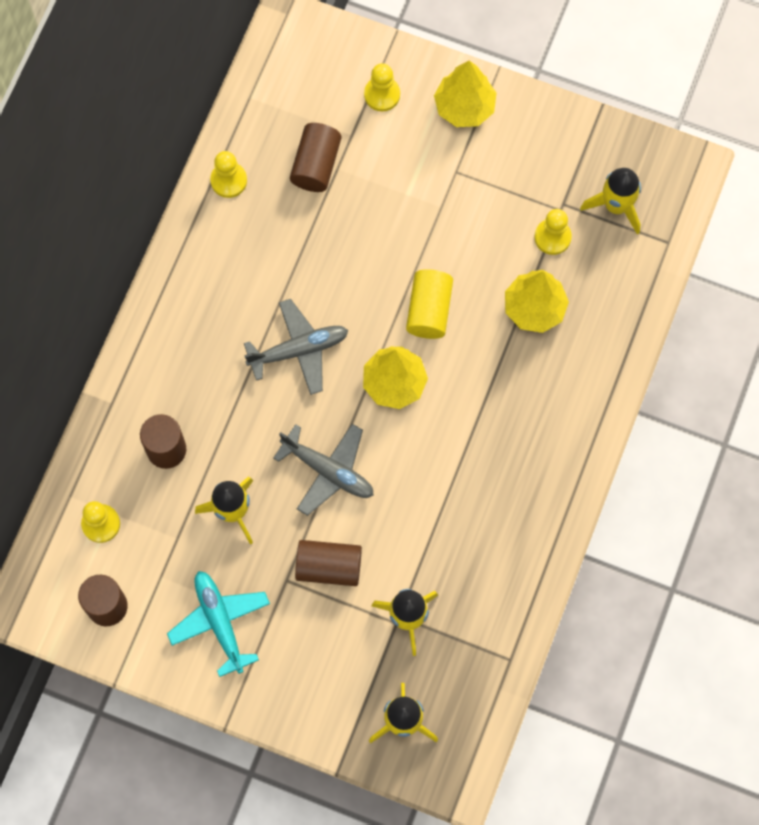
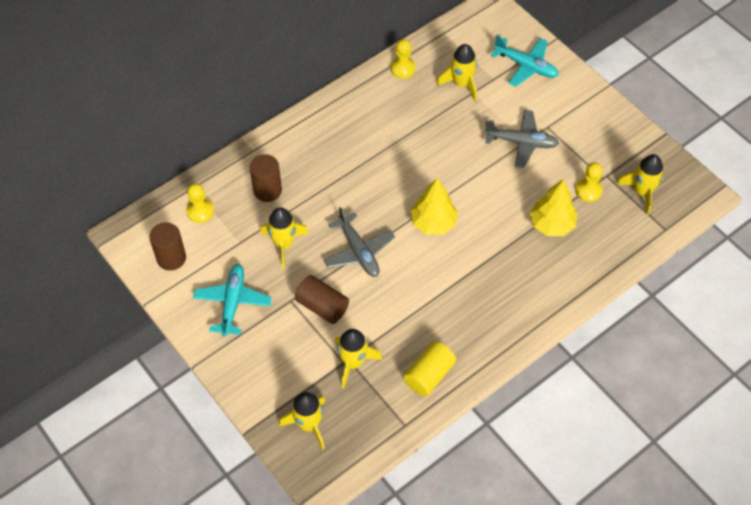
camera: 30 degrees right, 15 degrees down
(299, 350) = (385, 176): grey plane -> grey plane (521, 142)
(316, 165) = (461, 84): brown cylinder -> yellow rocket
(382, 94) = (526, 66): yellow pawn -> turquoise plane
(429, 310) = (481, 193): yellow cylinder -> yellow cylinder (429, 375)
(464, 107) = (574, 95): yellow tree -> none

